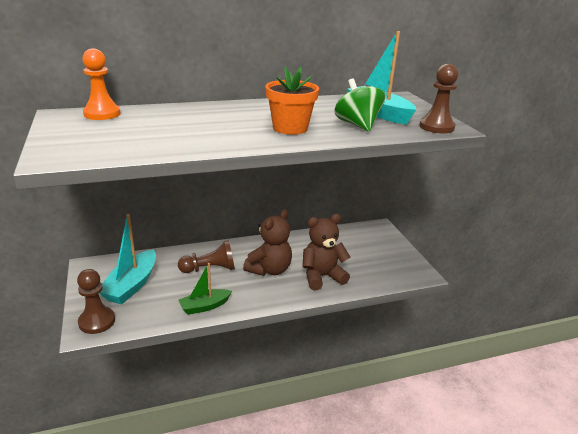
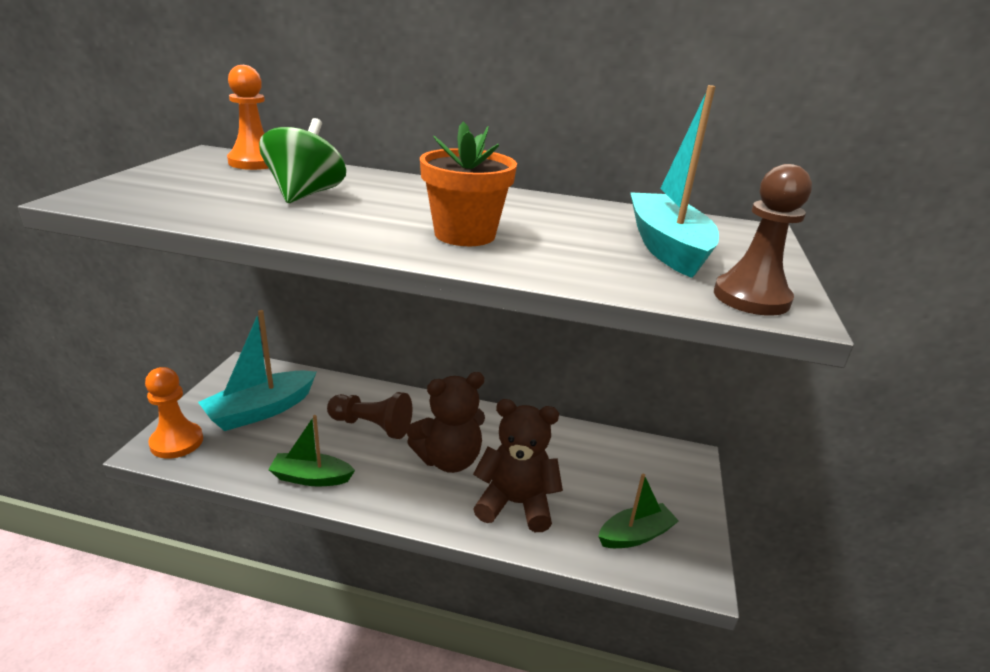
camera: 30 degrees right, 0 degrees up
(97, 321) = (177, 442): brown pawn -> orange pawn
(357, 125) = (590, 257): green spinning top -> green spinning top (305, 194)
(385, 268) = (635, 535): none -> green boat

